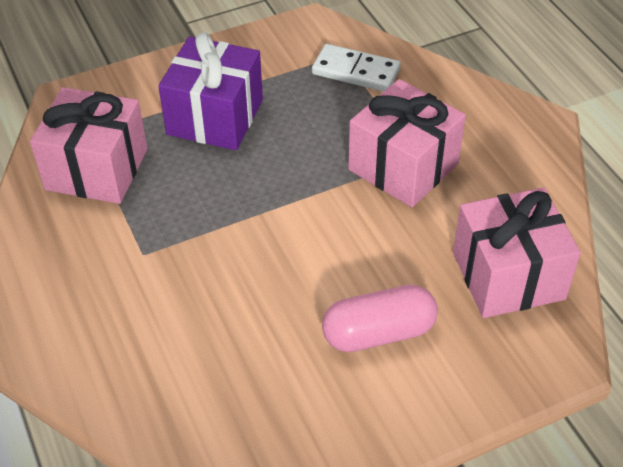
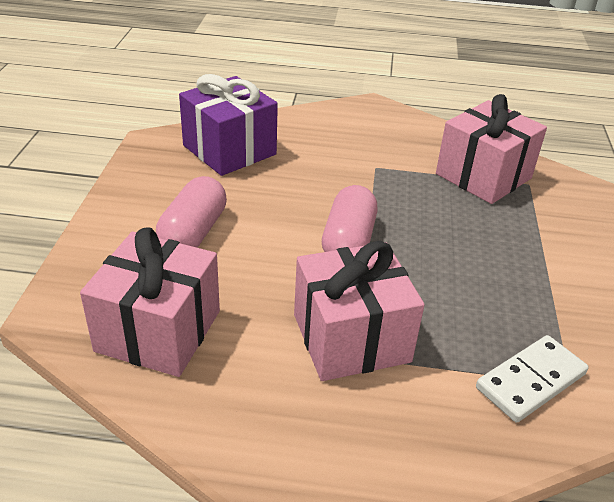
camera: 120 degrees right, 10 degrees down
(215, 117) = (511, 252): purple gift -> purple gift (229, 150)
(291, 218) = (348, 242): none -> pink capsule

